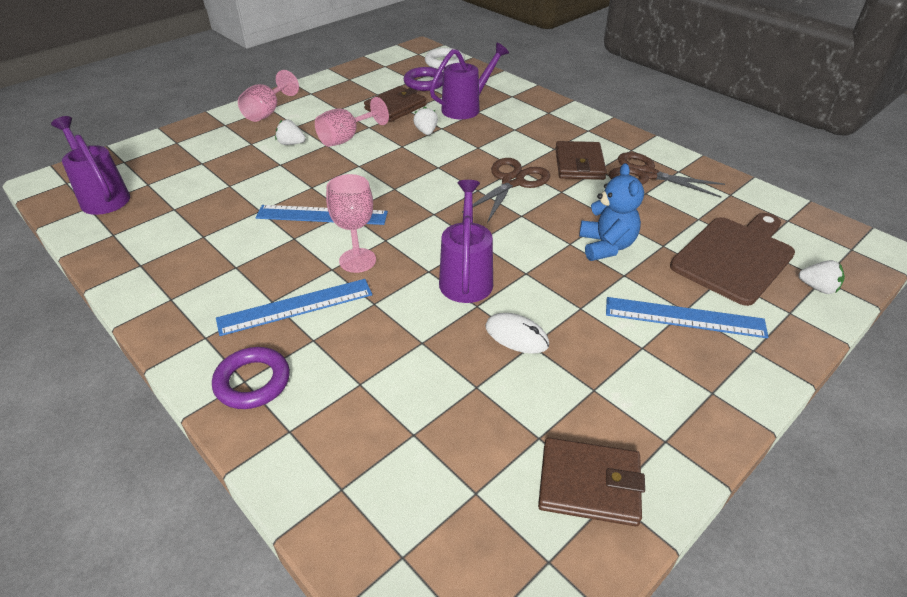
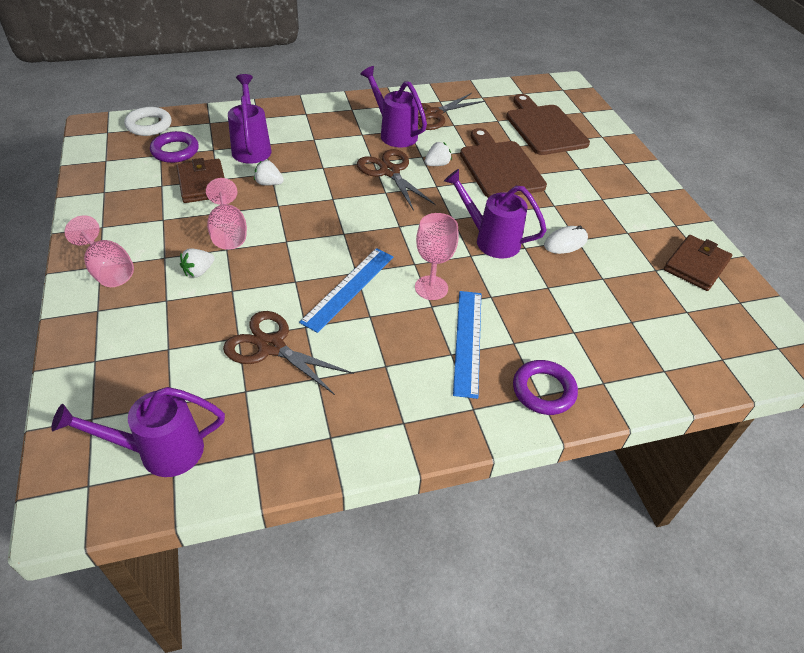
camera: 65 degrees left, 5 degrees up
(227, 203) = (271, 346): none -> brown scissors
(579, 164) = (394, 133): brown wallet -> purple watering can
(606, 246) = (500, 167): blue teddy bear -> brown cutting board
(684, 317) = (586, 172): blue ruler -> none
(817, 288) = (588, 117): white strawberry -> white strawberry (437, 164)

